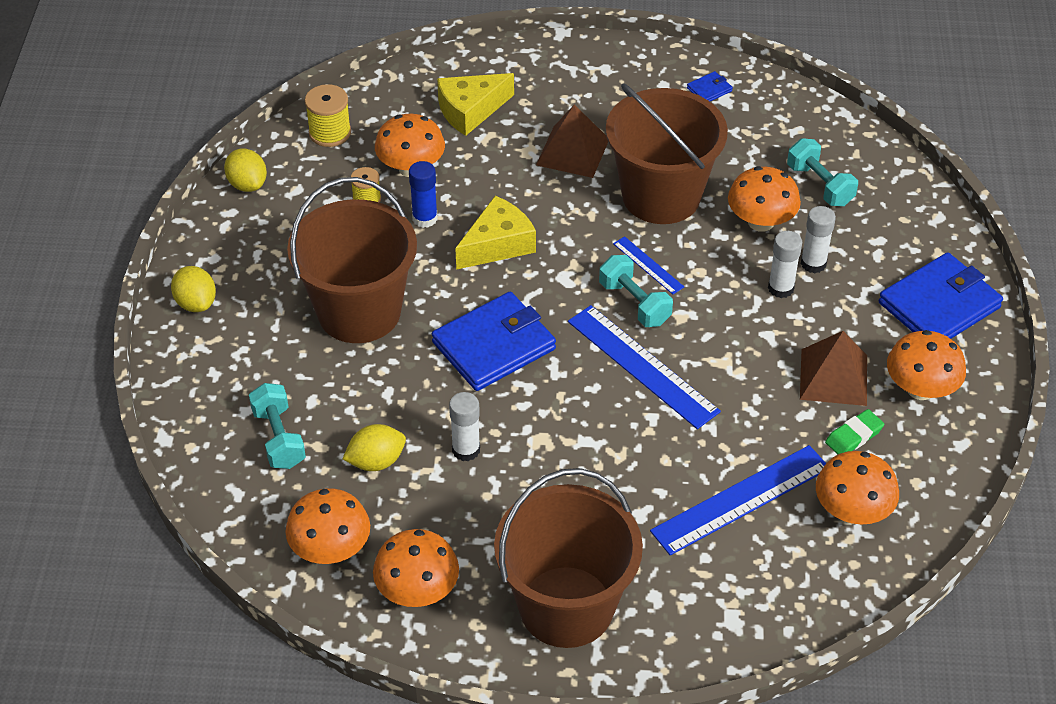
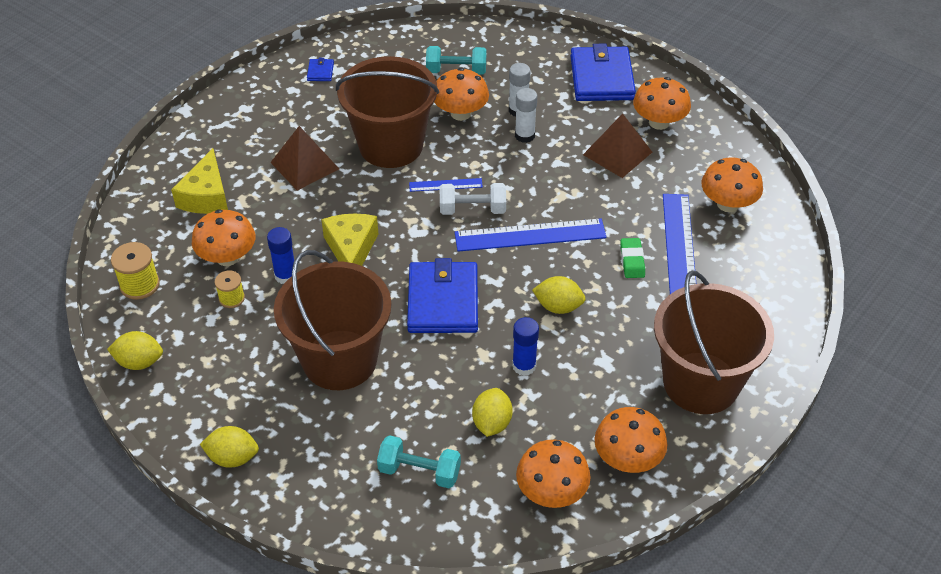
camera: 55 degrees left, 0 degrees up
(466, 450) = (524, 366): white glue stick -> blue glue stick
(566, 438) = (558, 306): none -> yellow lemon
(634, 303) = (472, 209): turquoise dumbbell -> white dumbbell
(854, 436) = (671, 171): green eraser -> green eraser (632, 260)

